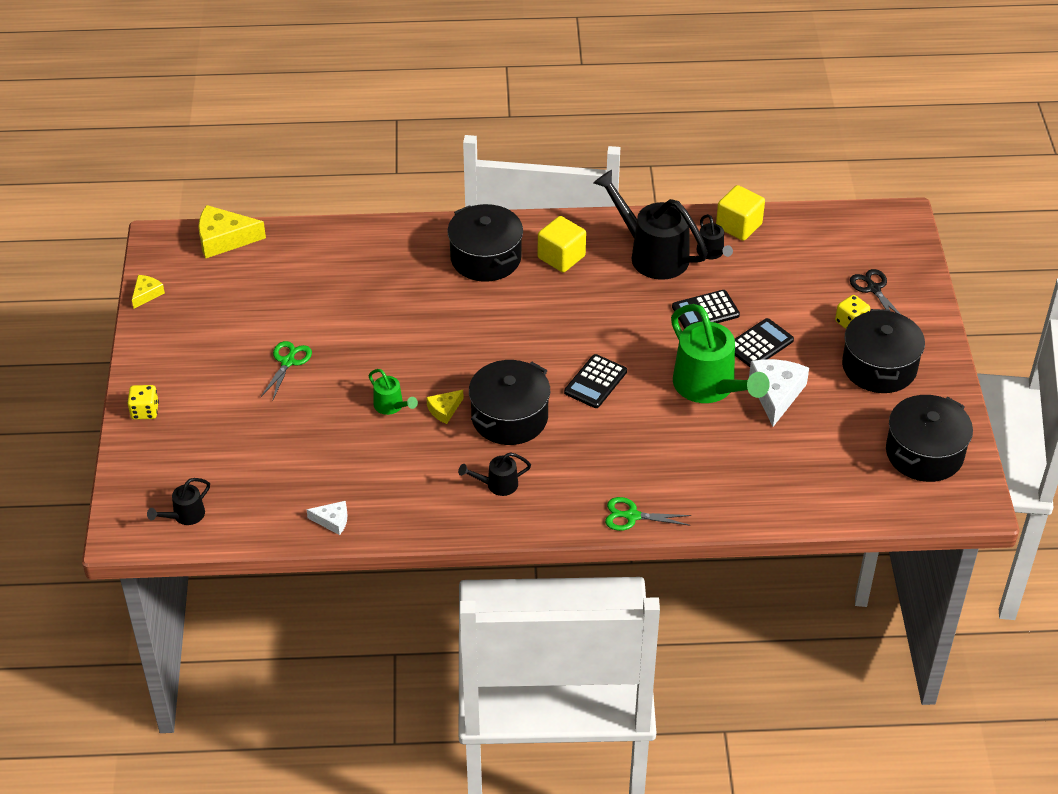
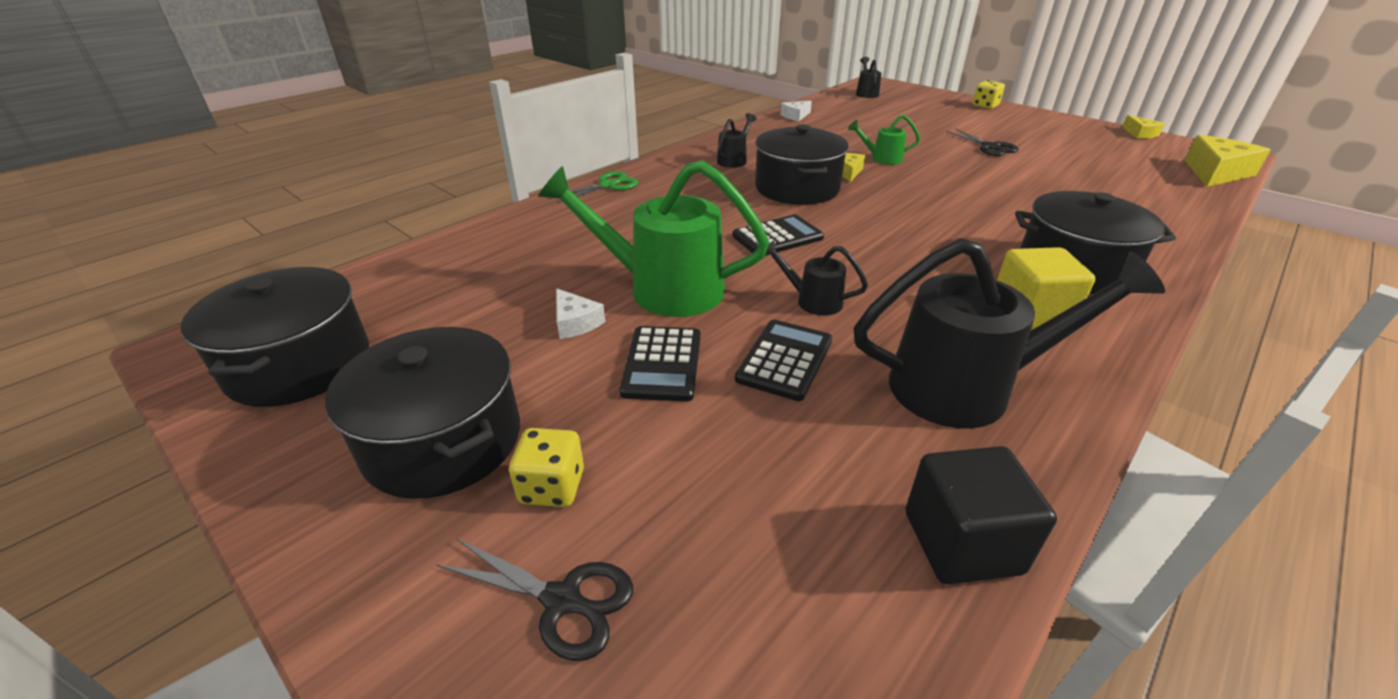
camera: 135 degrees right, 10 degrees down
(288, 362) = (989, 147): green scissors -> black scissors
(595, 382) = (777, 237): black calculator -> black calculator turned 75 degrees clockwise
(712, 253) = (910, 450): black watering can -> black watering can (812, 301)
(738, 226) = (962, 542): yellow cube -> black cube
(776, 394) = (575, 322): white cheese -> white cheese, size x0.54

